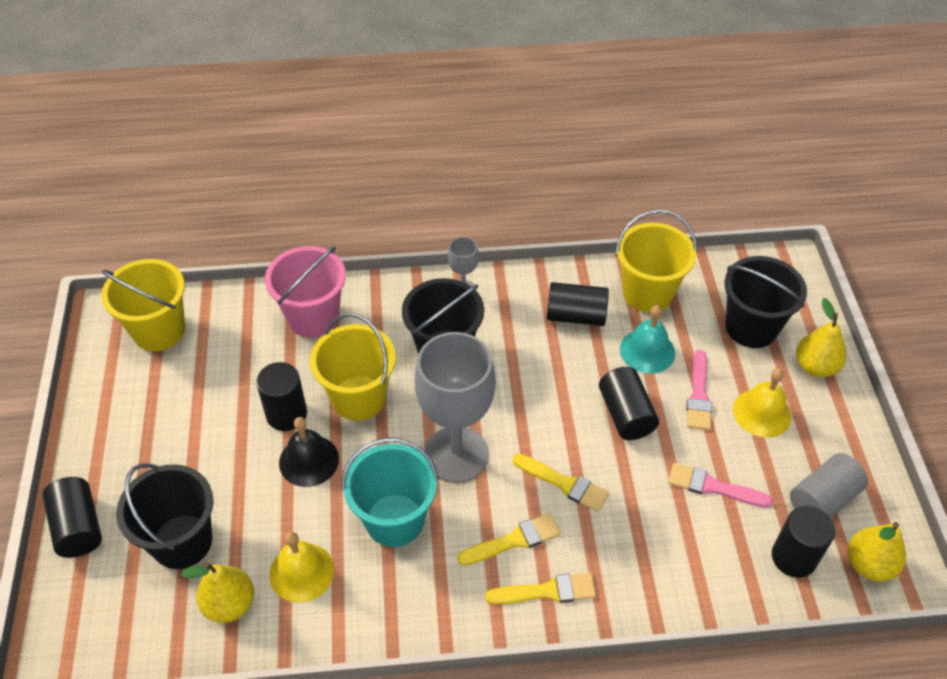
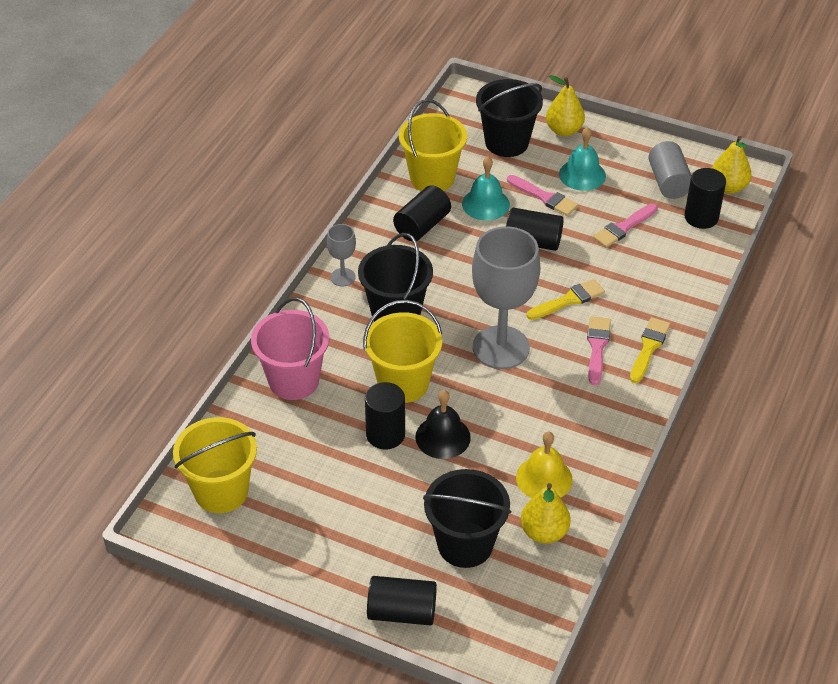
camera: 60 degrees left, 5 degrees down
(394, 520) = (535, 406): turquoise bucket -> none
(514, 540) = (597, 347): yellow brush -> pink brush
(762, 413) = (582, 174): yellow bell -> turquoise bell

